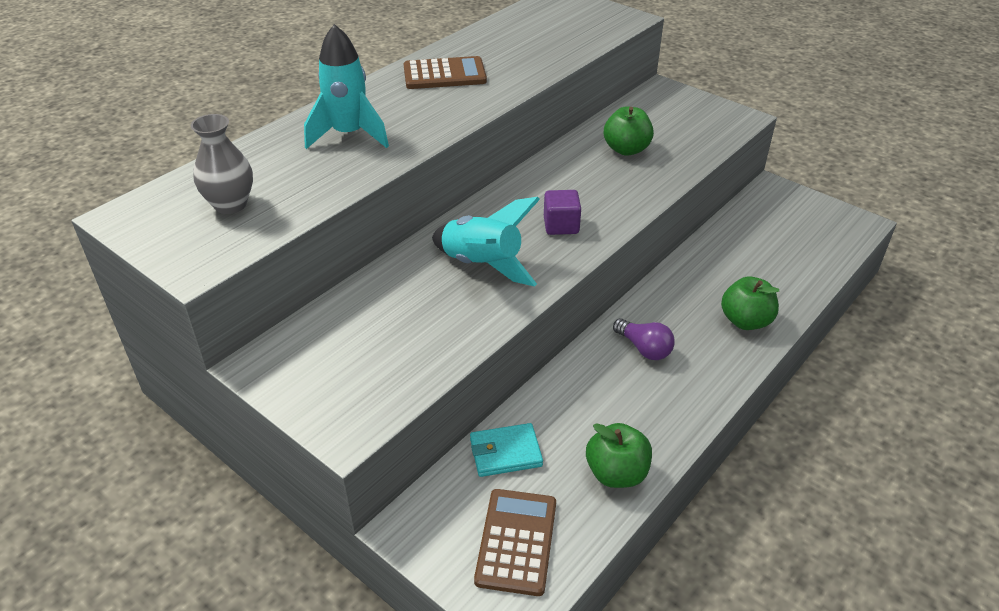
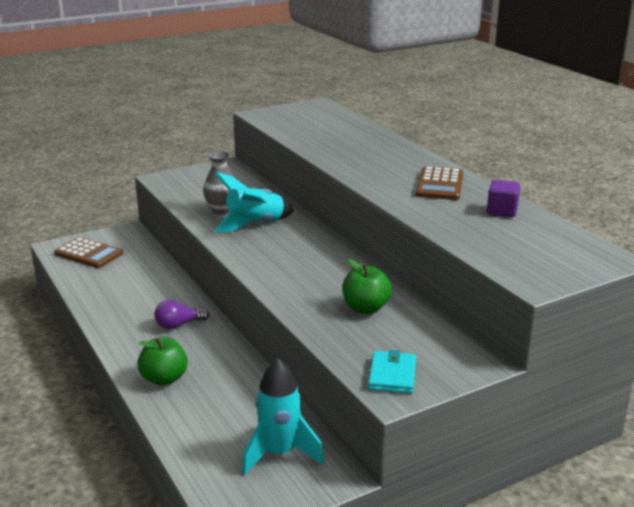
camera: 110 degrees right, 15 degrees down
(230, 205) = (308, 121): grey vase -> grey vase (222, 210)
(349, 135) = (364, 150): turquoise rocket -> turquoise rocket (280, 453)
(505, 452) = (145, 261): turquoise wallet -> turquoise wallet (392, 375)
(561, 225) = (276, 257): purple cube -> purple cube (502, 211)
(616, 473) = (95, 289): green apple -> none

